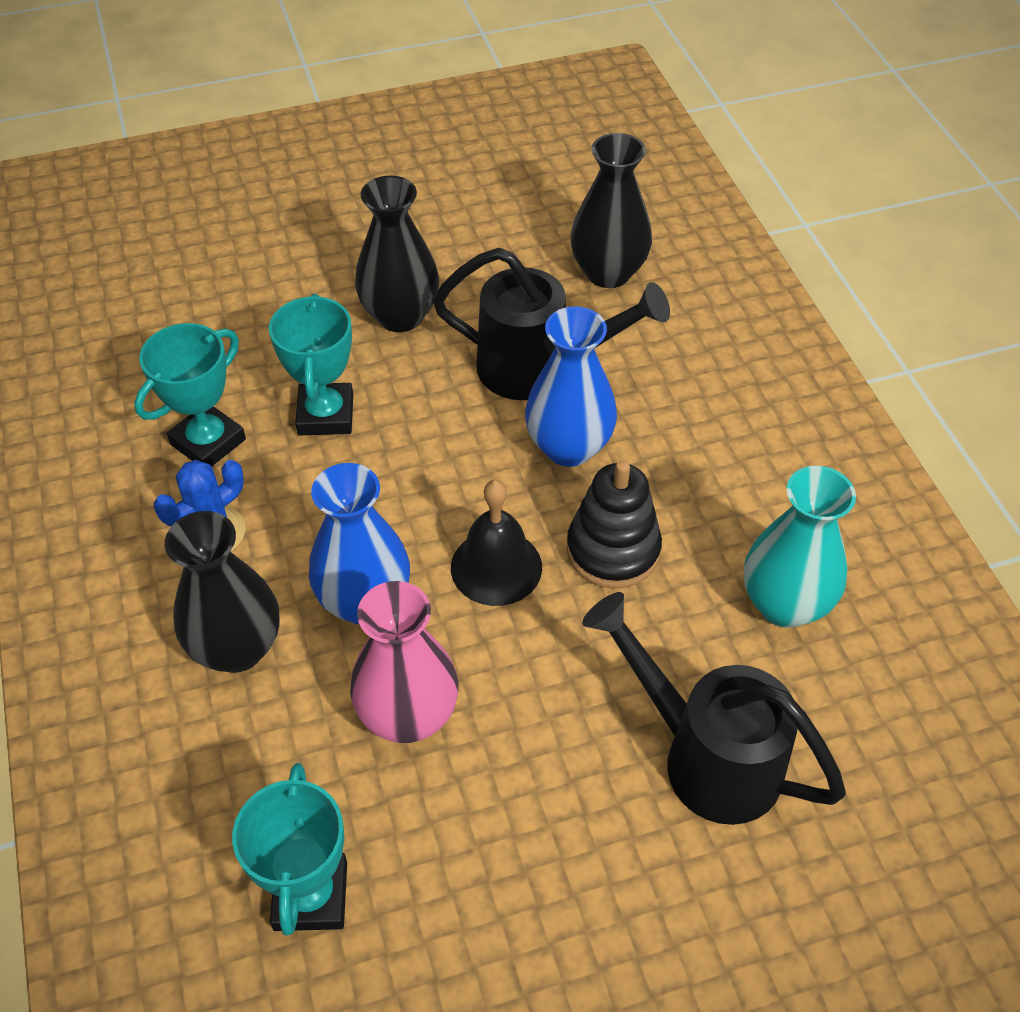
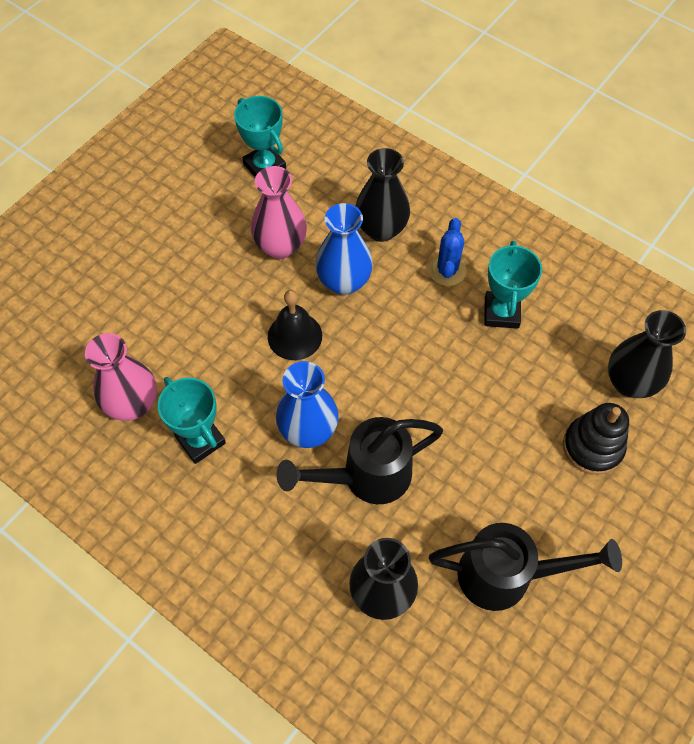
camera: 145 degrees right, 10 degrees up
(325, 415) = (458, 366): turquoise trophy -> turquoise trophy (200, 440)
(400, 316) = (482, 462): black vase -> black vase (629, 383)
(613, 550) = (241, 381): black stacking toy -> black stacking toy (592, 447)
(704, 755) = (135, 305): black watering can -> black watering can (507, 575)
(784, 604) = (133, 404): turquoise vase -> pink vase

